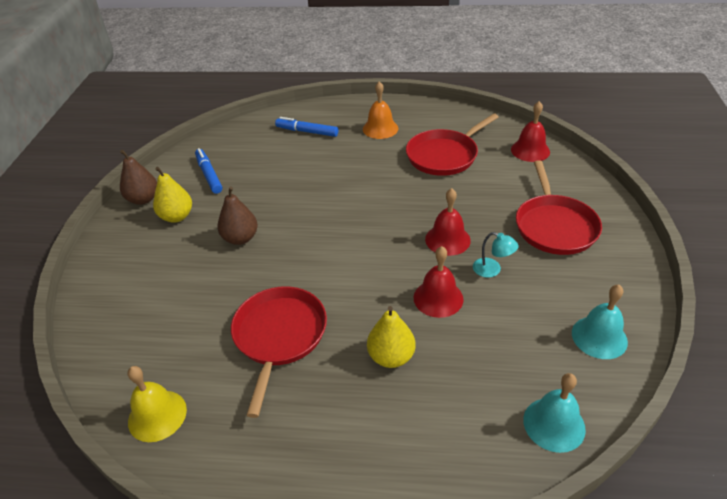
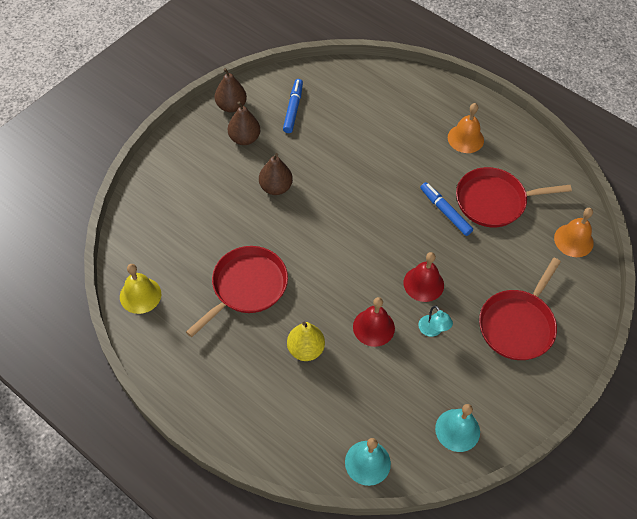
camera: 30 degrees right, 15 degrees up
(177, 216) = (244, 138): yellow pear -> brown pear
(307, 132) = (401, 106): blue marker -> blue marker (445, 211)
(530, 150) = (573, 240): red bell -> orange bell

